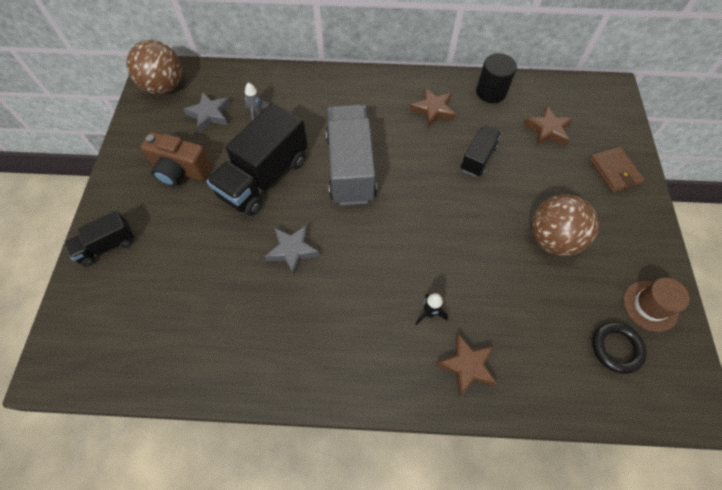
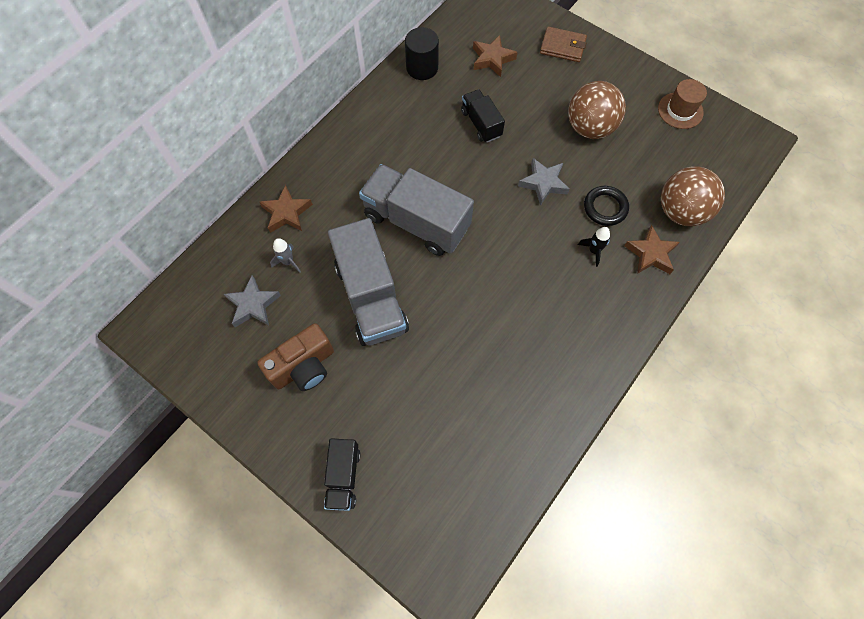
camera: 55 degrees left, 5 degrees up
(164, 86) = (175, 329): brown ball -> brown ball (680, 212)
(264, 177) = (371, 297): black truck -> grey truck
(293, 250) = (467, 316): grey star -> grey star (543, 183)
(433, 110) = (406, 121): brown star -> brown star (287, 213)
(616, 348) = (696, 154): black ring -> black ring (605, 208)

